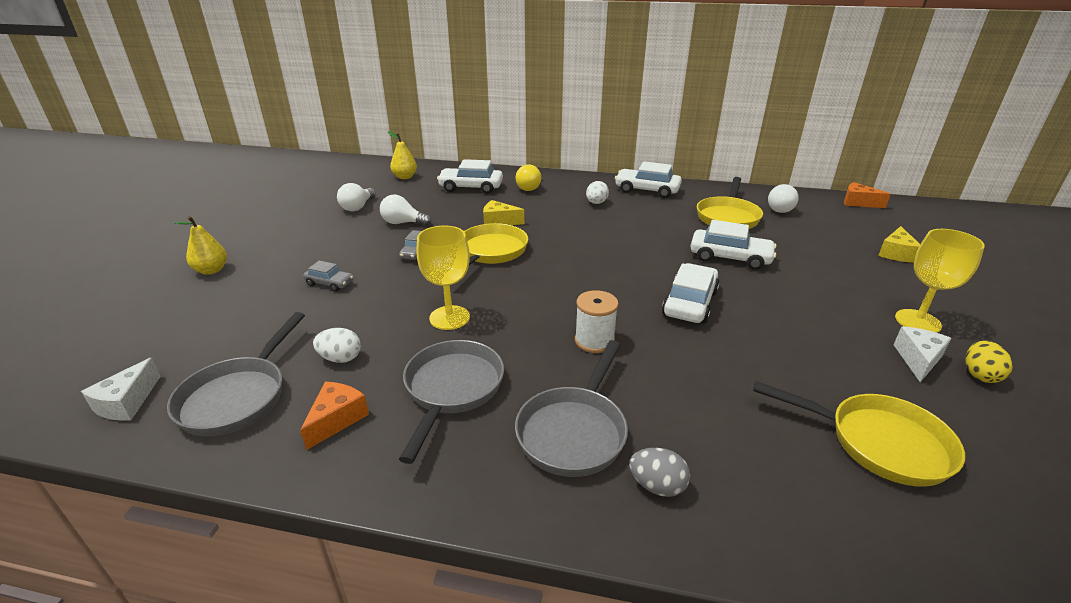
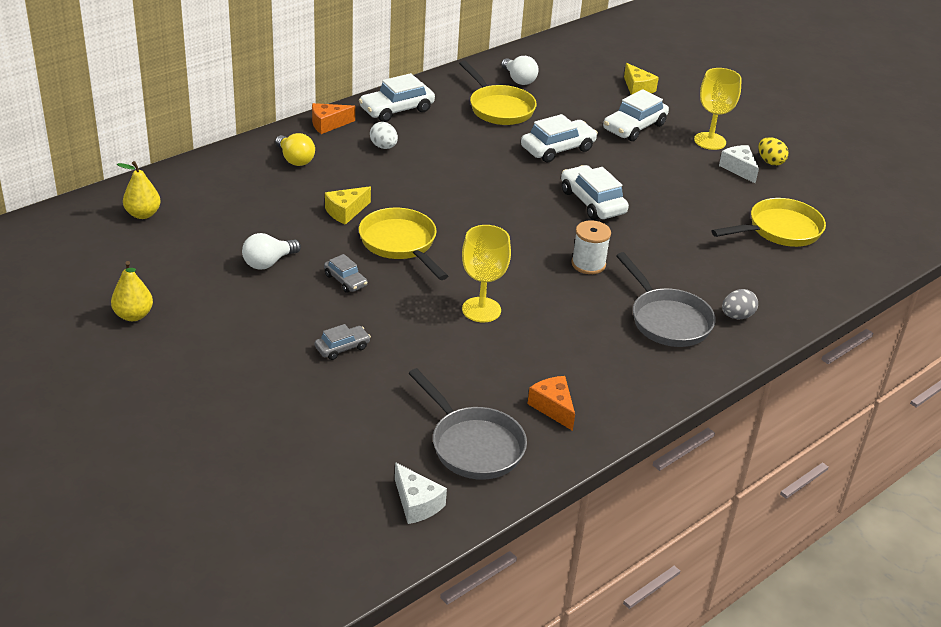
camera: 55 degrees left, 5 degrees up
(211, 270) = (214, 409): yellow pear -> yellow pear (133, 315)
(340, 358) = (477, 381): white egg -> none
(358, 207) = (184, 274): white light bulb -> none
(452, 390) = (575, 347): grey pan -> none
(471, 187) = (240, 189): white car -> white car (634, 127)
(858, 203) = (557, 45): orange cheese -> orange cheese (328, 124)

